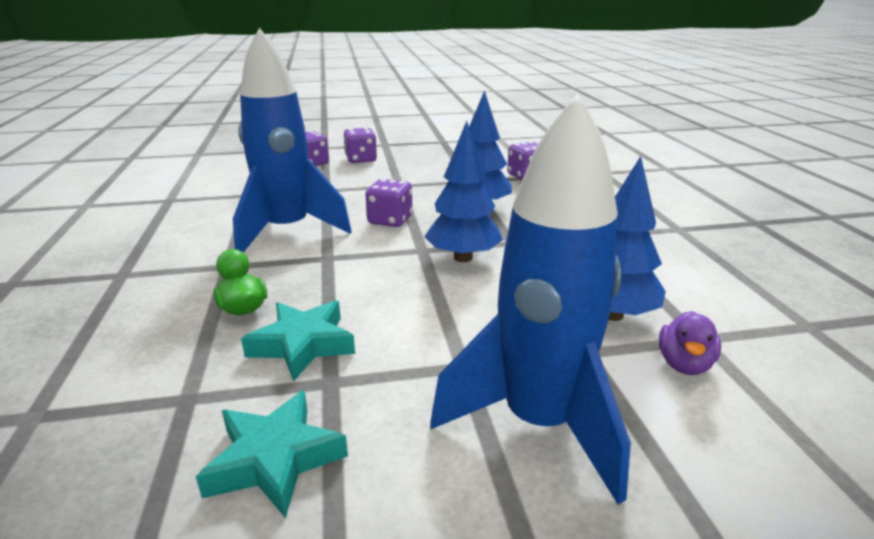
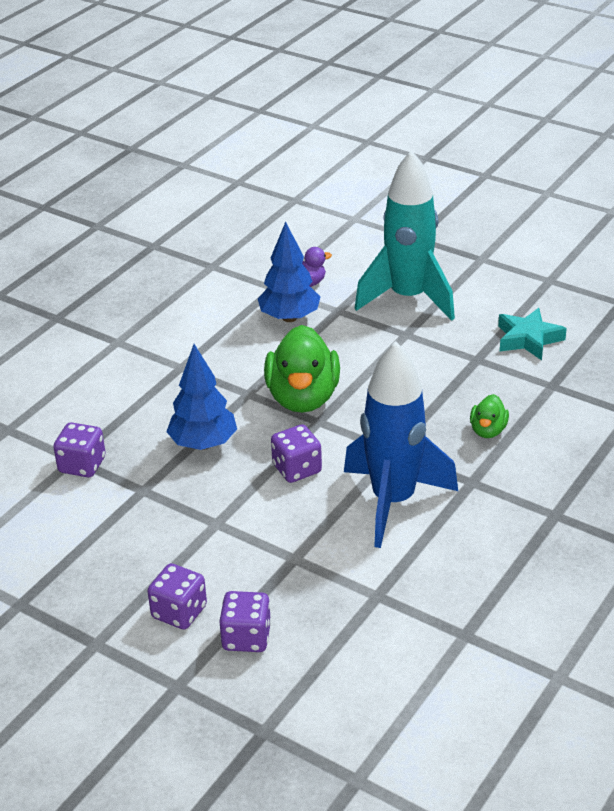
camera: 135 degrees left, 10 degrees up
(303, 345) = (473, 386): turquoise star -> none
(463, 258) = (303, 398): blue tree -> green duck
(538, 424) = (408, 298): blue rocket -> turquoise rocket

